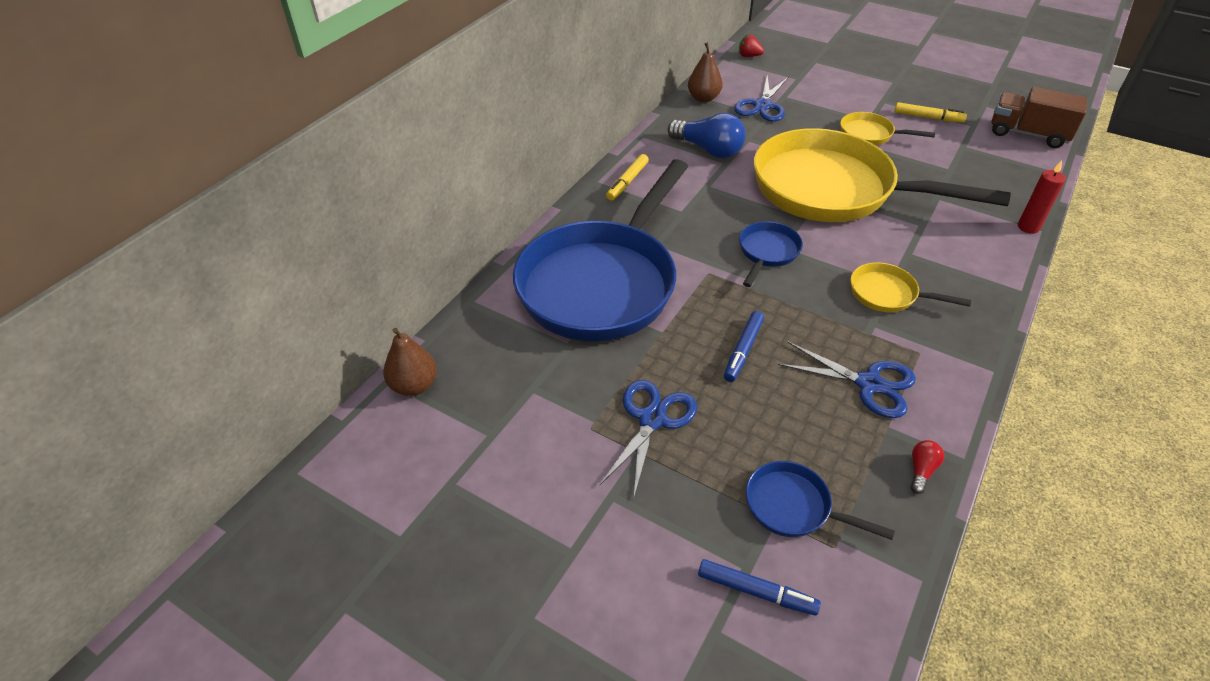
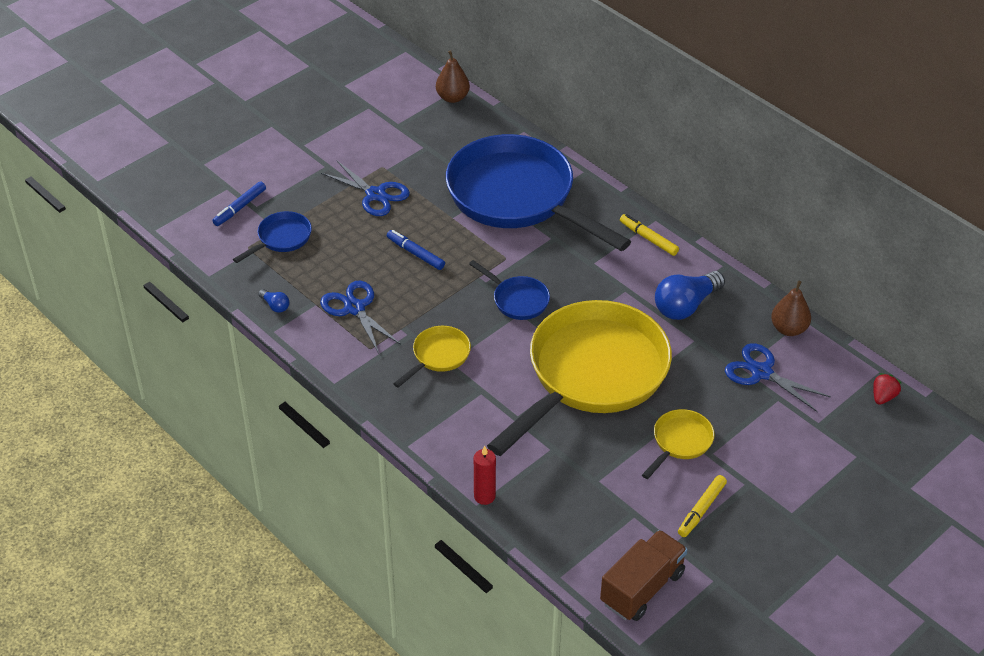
camera: 105 degrees right, 0 degrees up
(868, 384) = (355, 308): blue scissors -> blue scissors turned 105 degrees clockwise
(921, 470) = (275, 306): red light bulb -> blue light bulb

